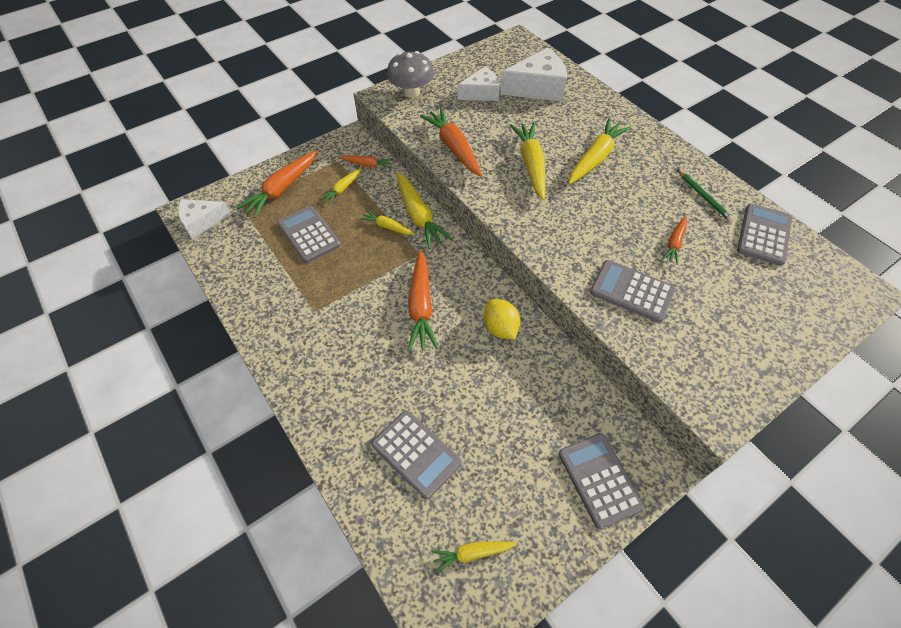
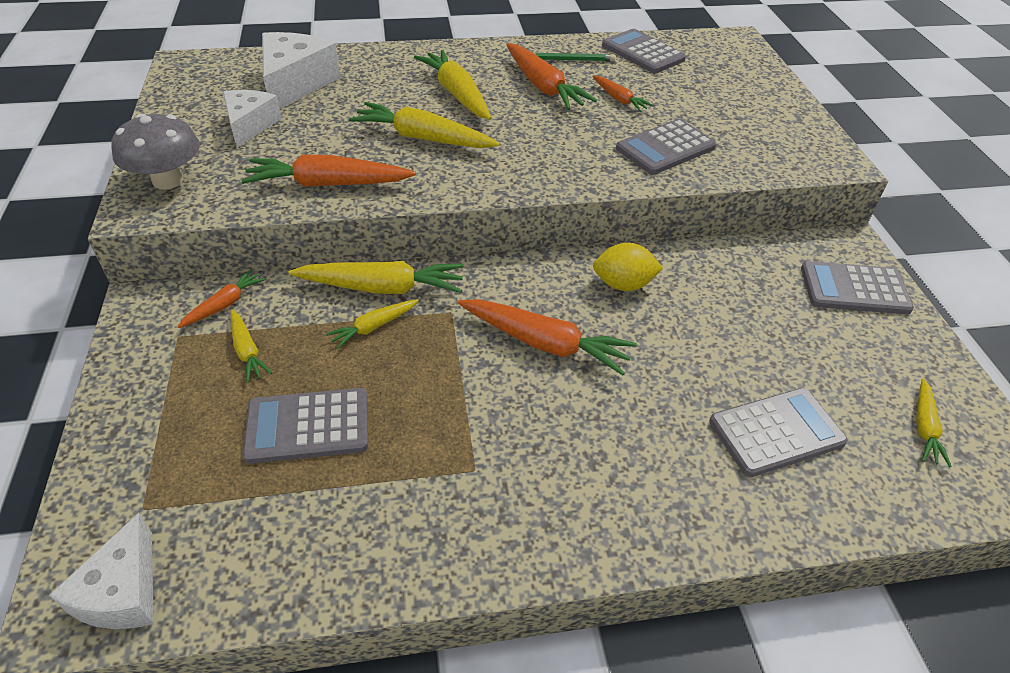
camera: 65 degrees left, 10 degrees down
(282, 189) = (165, 431): orange carrot -> orange carrot (543, 87)

